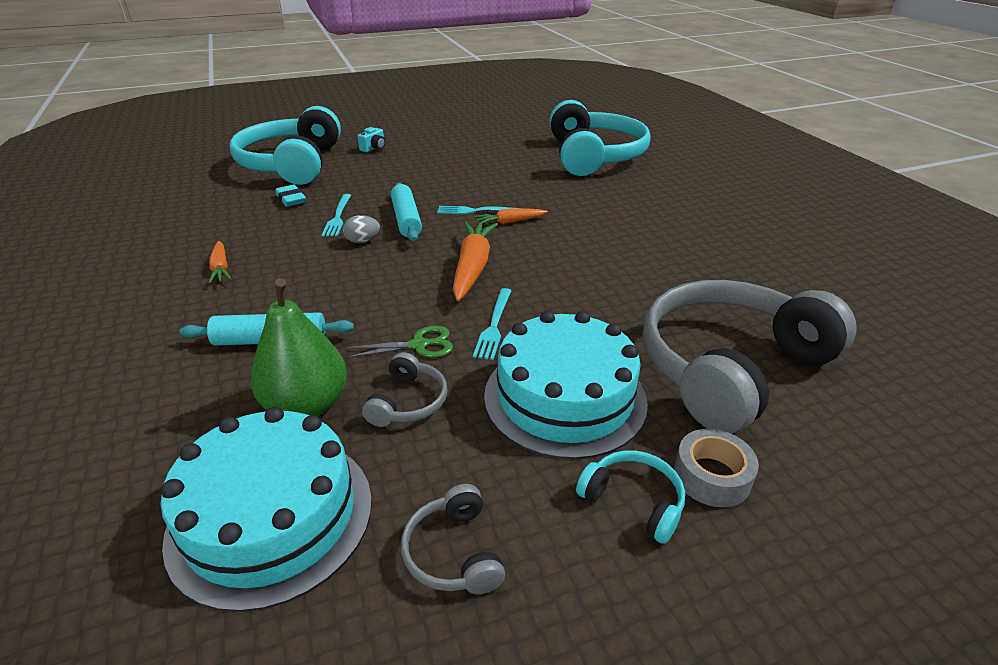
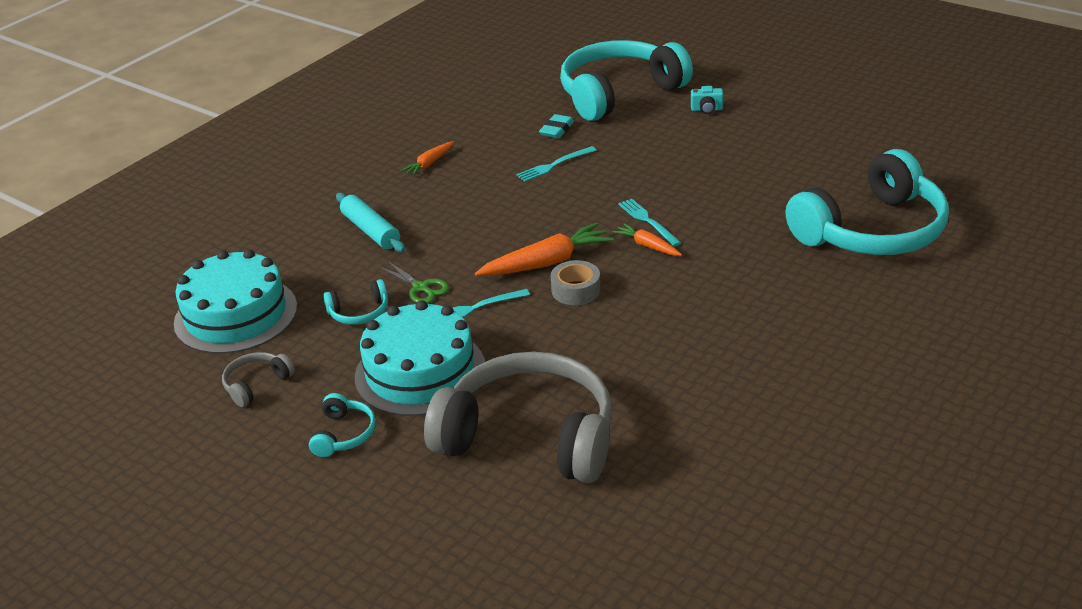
camera: 60 degrees right, 0 degrees up
(307, 406) = (324, 279): green pear -> none
(362, 241) = (530, 196): grey egg -> none
(406, 219) = (588, 196): turquoise rolling pin -> none
(408, 402) = (359, 312): grey headphones -> turquoise headphones
(711, 476) = (392, 460): grey tape -> grey tape (576, 290)

